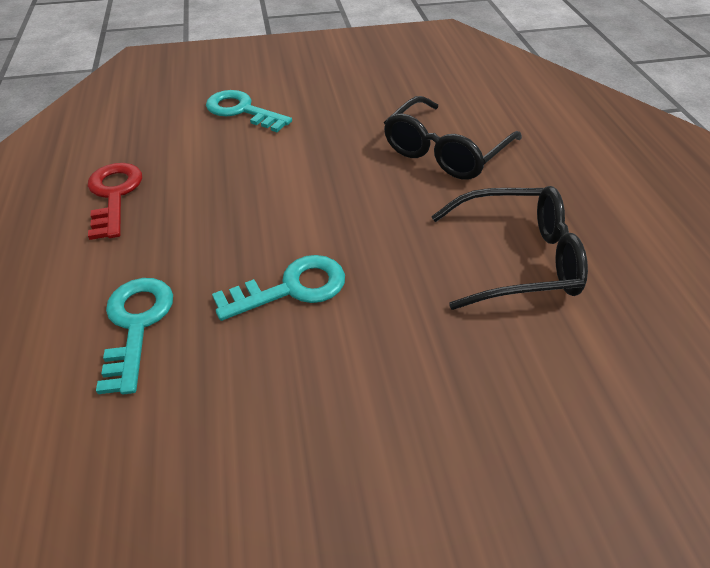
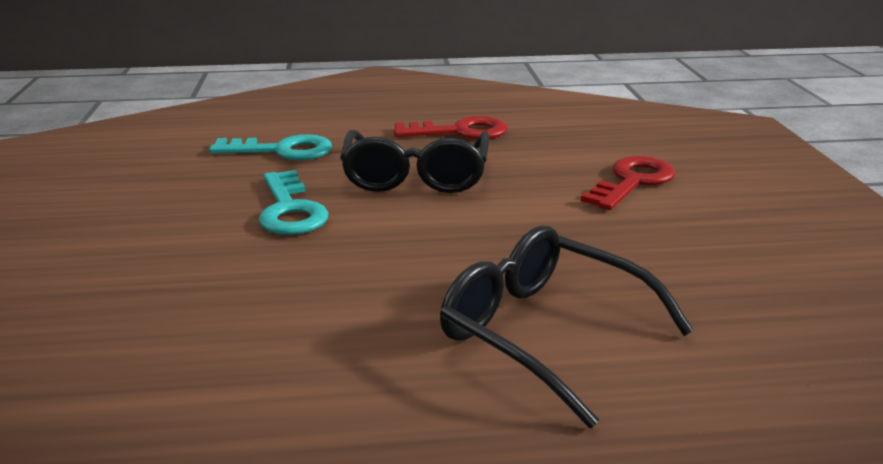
camera: 95 degrees right, 20 degrees down
(242, 110) = (633, 182): turquoise key -> red key
(517, 259) = (261, 365): black glasses -> black glasses (416, 176)

